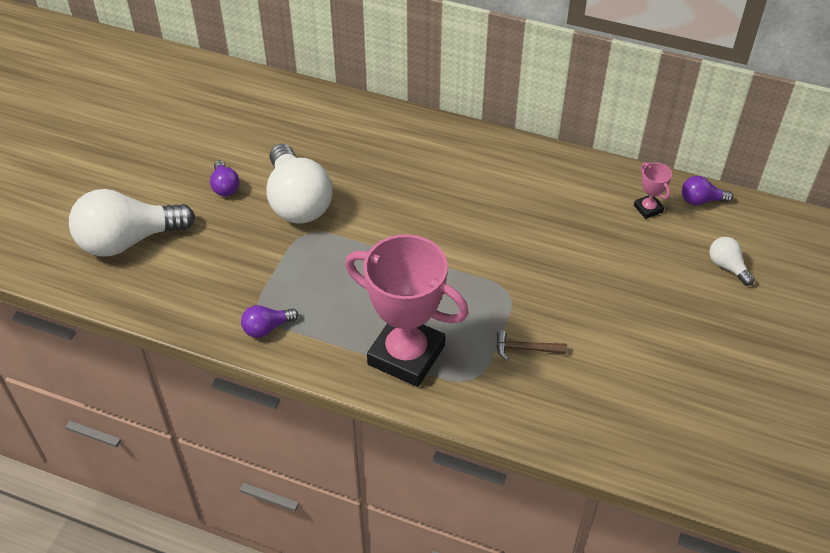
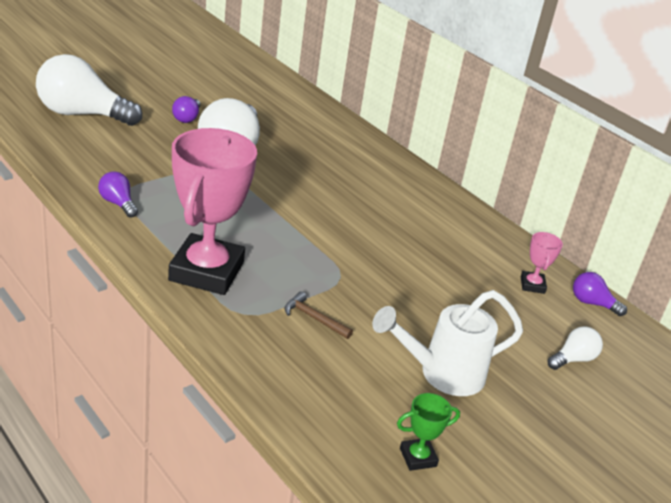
camera: 25 degrees right, 15 degrees down
(267, 328) = (118, 203): purple light bulb -> purple light bulb turned 45 degrees clockwise
(406, 355) = (206, 271): pink trophy -> pink trophy turned 45 degrees clockwise
(654, 342) = (441, 374): none -> white watering can
(697, 429) = (418, 457): none -> green trophy
(727, 267) = (573, 359): white light bulb -> white light bulb turned 60 degrees clockwise

